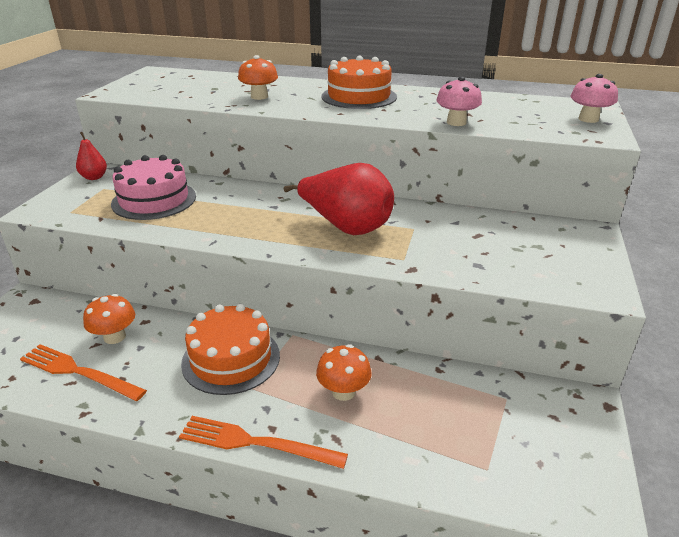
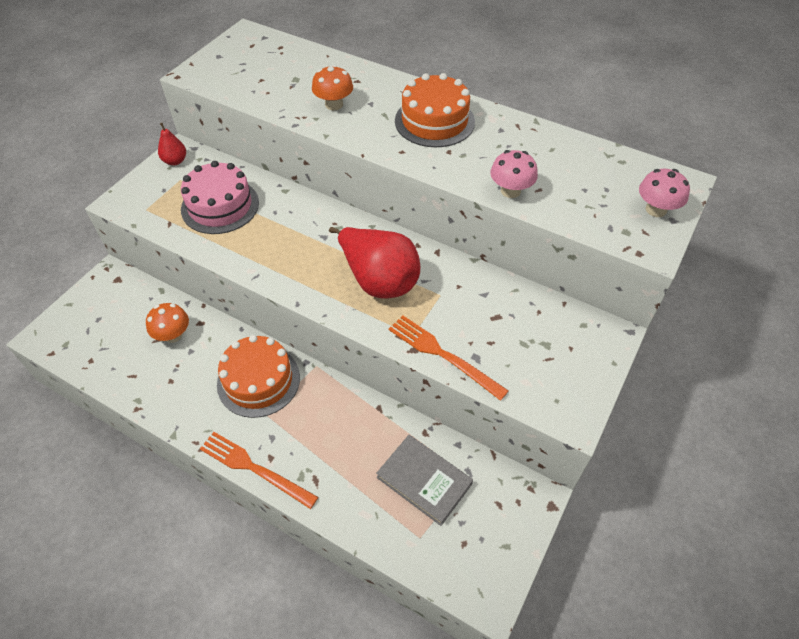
camera: 15 degrees right, 20 degrees up
(78, 372) = (139, 366): orange fork -> orange fork (443, 355)
(343, 391) = (337, 436): orange mushroom -> none
(461, 412) = (424, 480): none -> grey book

